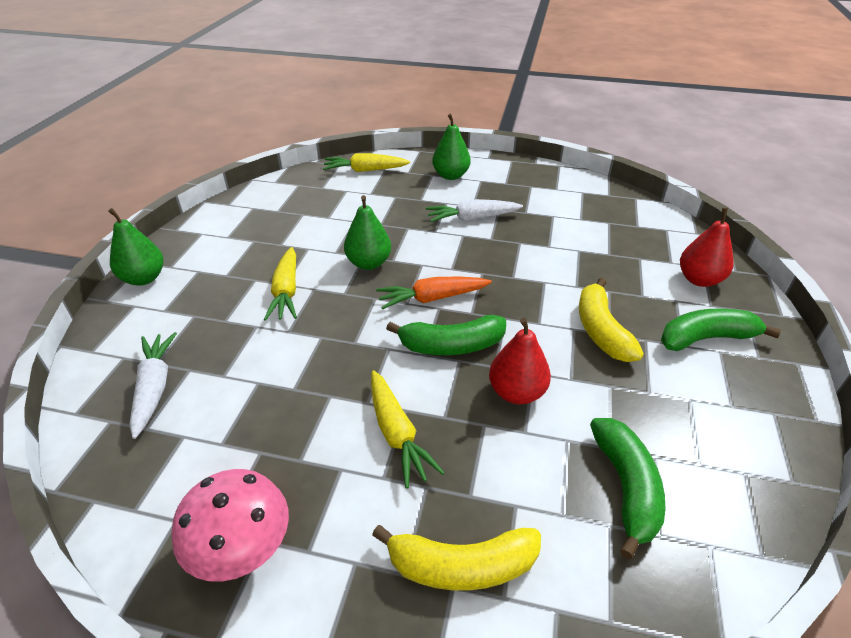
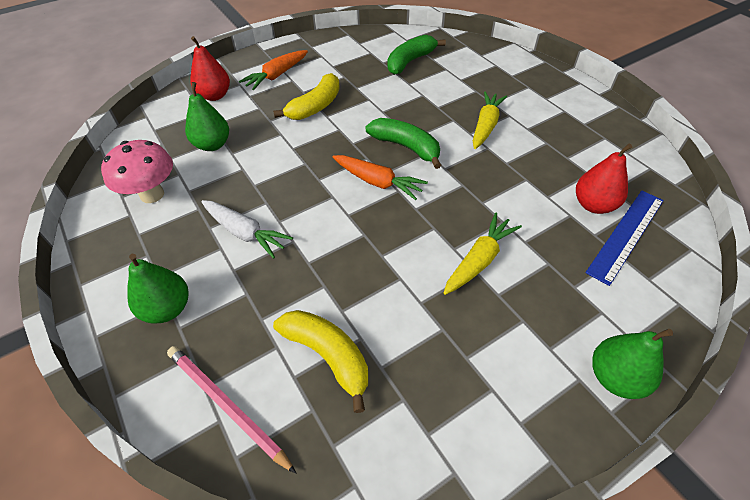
camera: 135 degrees left, 10 degrees up
(154, 387) = (626, 235): white carrot -> blue ruler
(244, 552) = (595, 124): pink mushroom -> pink mushroom (152, 194)
(365, 170) = (227, 406): yellow carrot -> pink pencil
(368, 263) = (386, 244): green pear -> green pear (212, 145)
(461, 566) = (503, 77): yellow banana -> yellow banana (328, 356)
(516, 392) = (404, 108): red pear -> red pear (593, 205)
(706, 338) = (276, 76): green banana -> orange carrot

